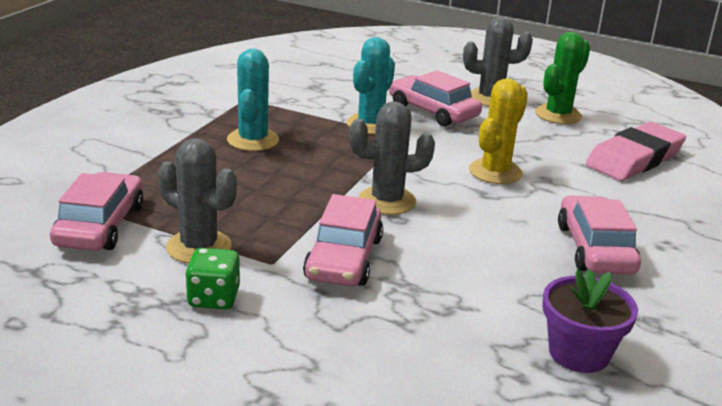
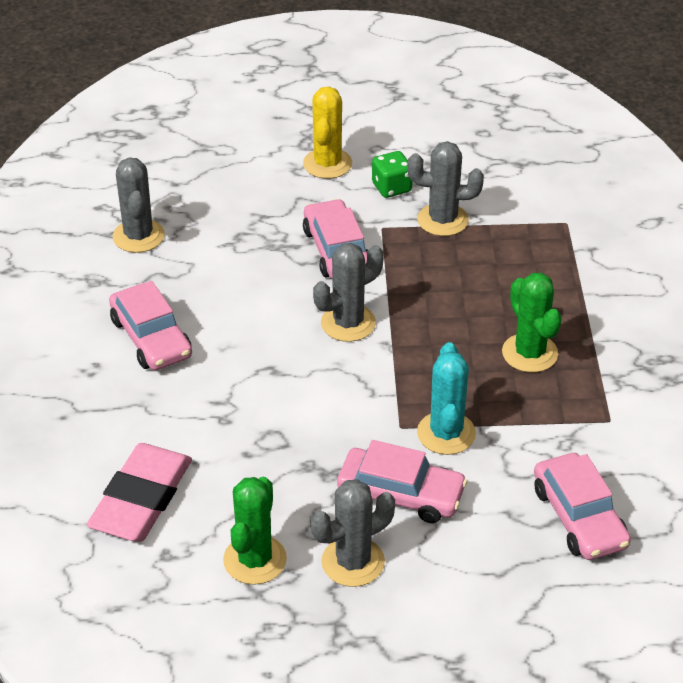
camera: 155 degrees right, 15 degrees up
(100, 225) = (528, 210): pink car -> pink car (579, 517)
(253, 140) = (529, 353): turquoise cactus -> green cactus
(495, 172) = (276, 407): yellow cactus -> yellow cactus (327, 164)
(579, 353) = (138, 236): purple flower pot -> grey cactus

